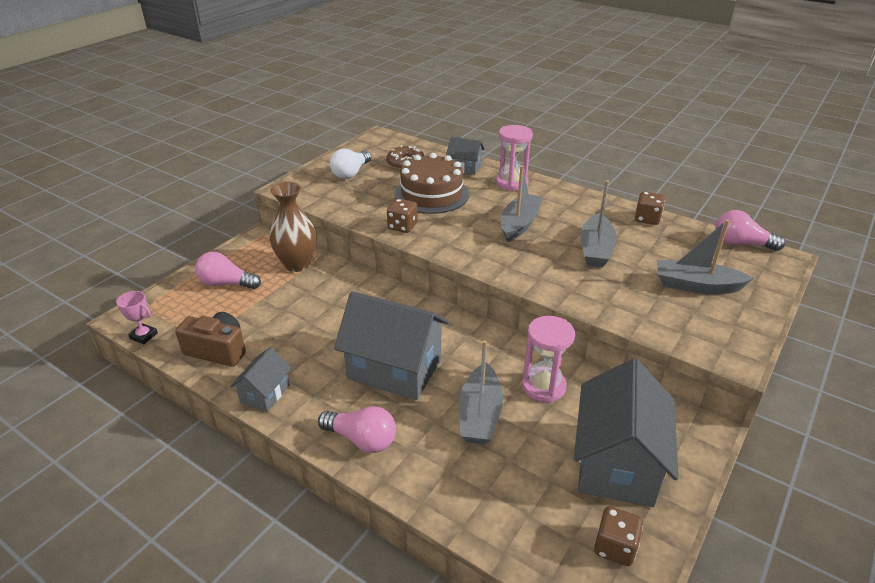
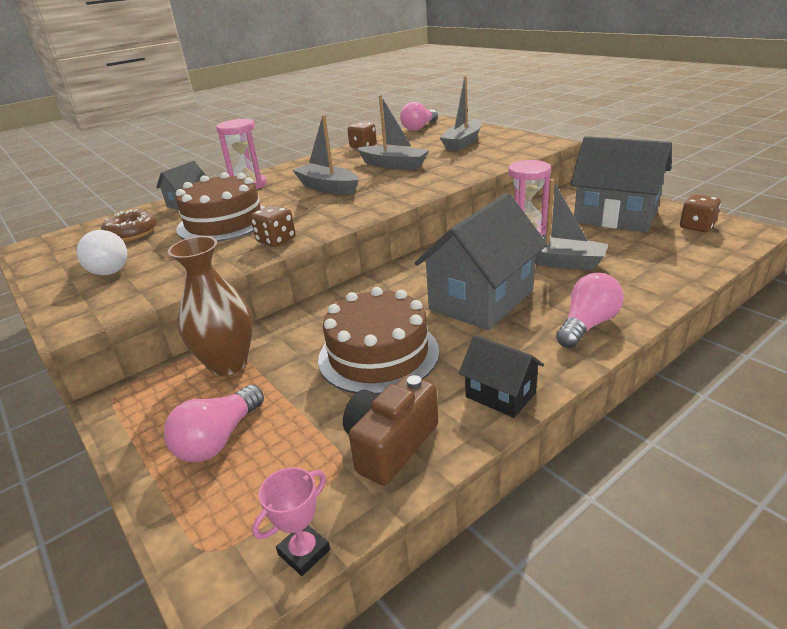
camera: 70 degrees left, 5 degrees down
(265, 394) = (500, 395): grey house -> black house
(310, 326) = (378, 354): none -> brown cake

